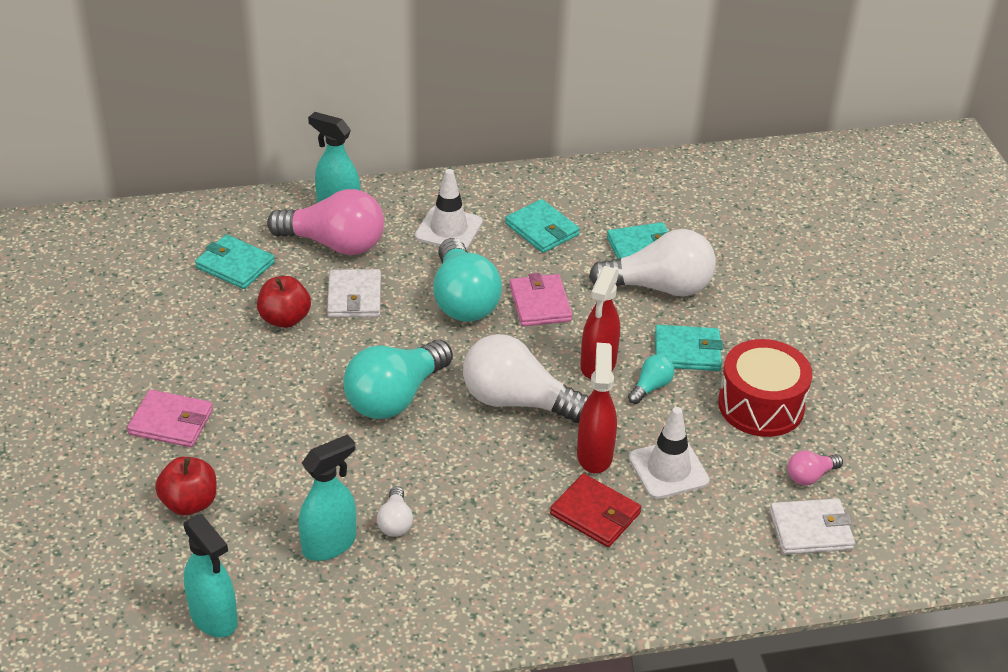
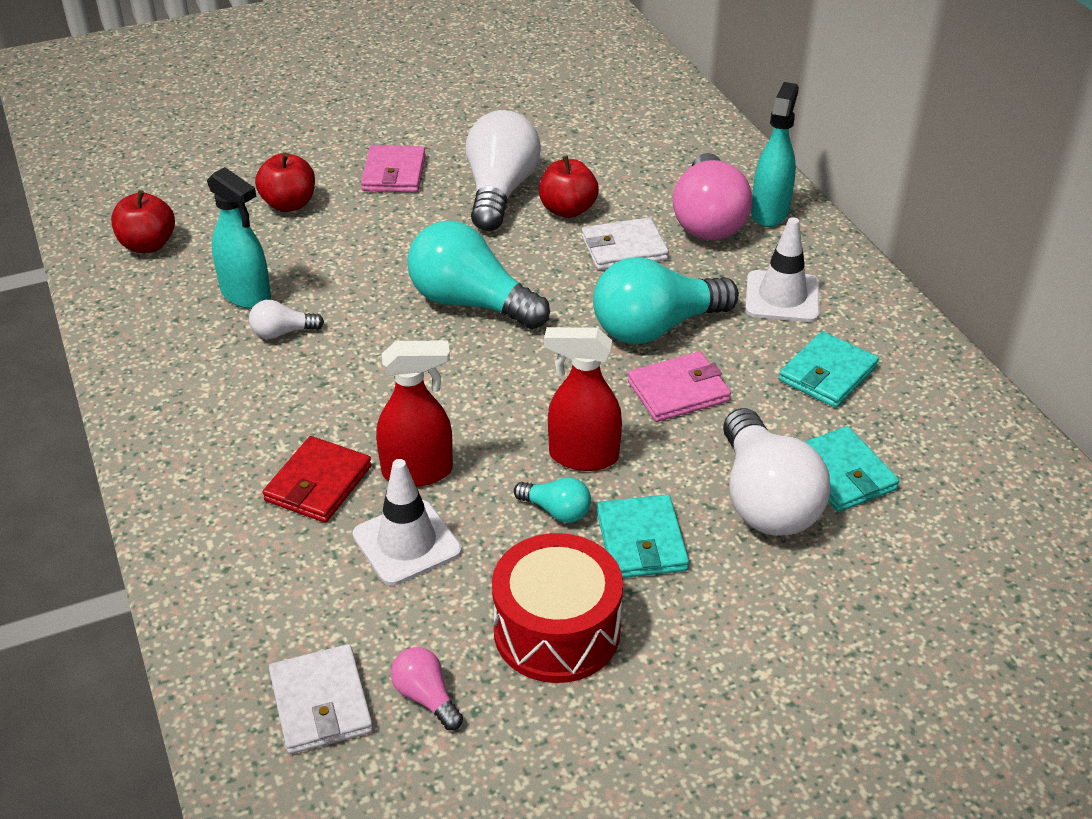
camera: 80 degrees right, 0 degrees up
(214, 618) = (148, 245): turquoise spray bottle -> red apple
(235, 265) = (638, 164): turquoise wallet -> none
(517, 401) = (492, 395): white light bulb -> white light bulb (500, 191)

